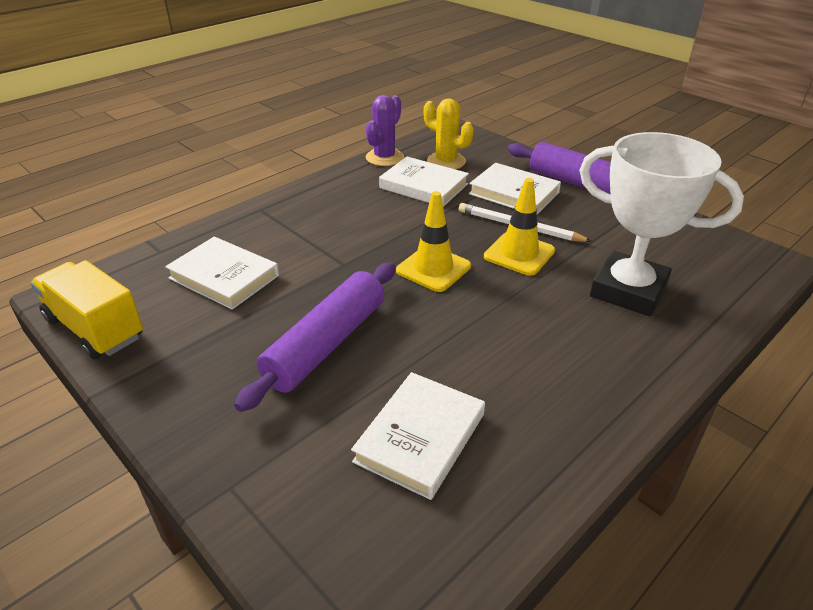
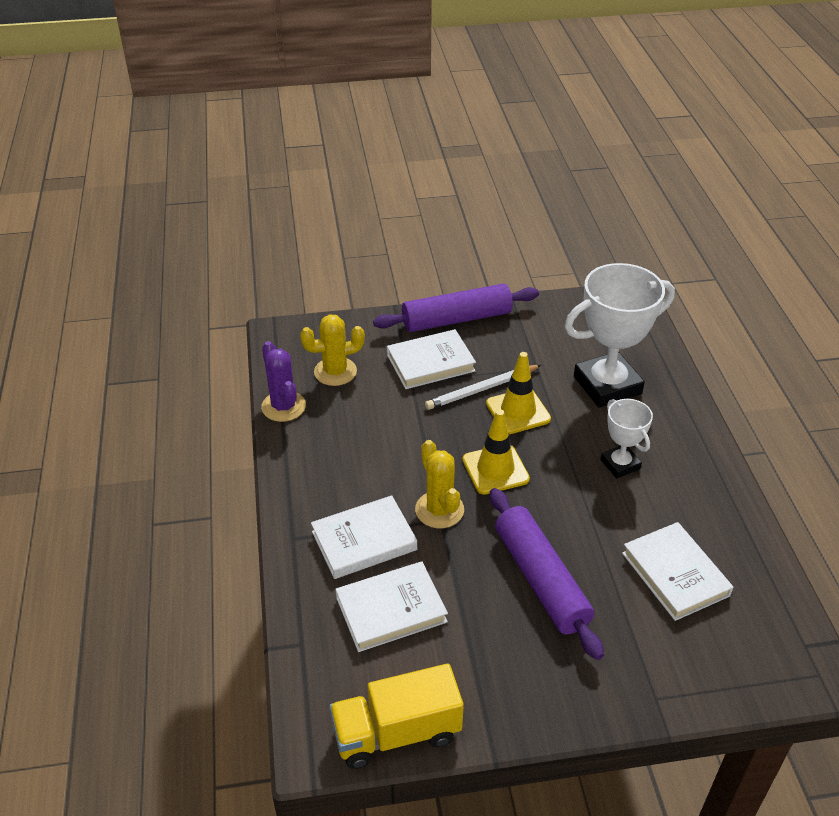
camera: 55 degrees left, 5 degrees up
(354, 258) = (439, 510): none -> yellow cactus
(423, 186) = (364, 409): white book -> white book (364, 541)
(531, 339) = (620, 464): none -> white trophy

